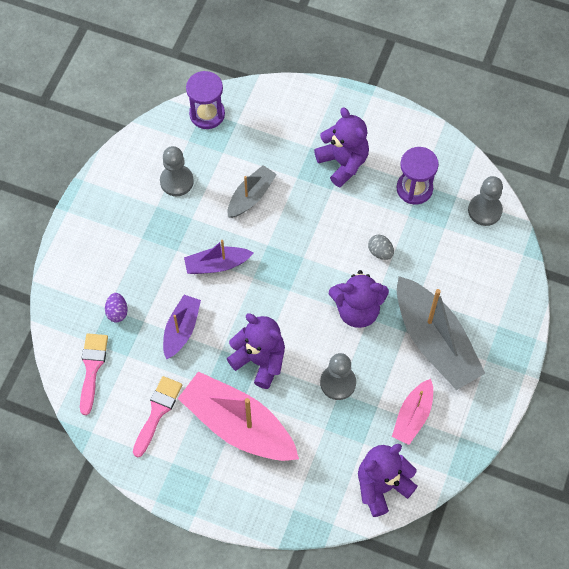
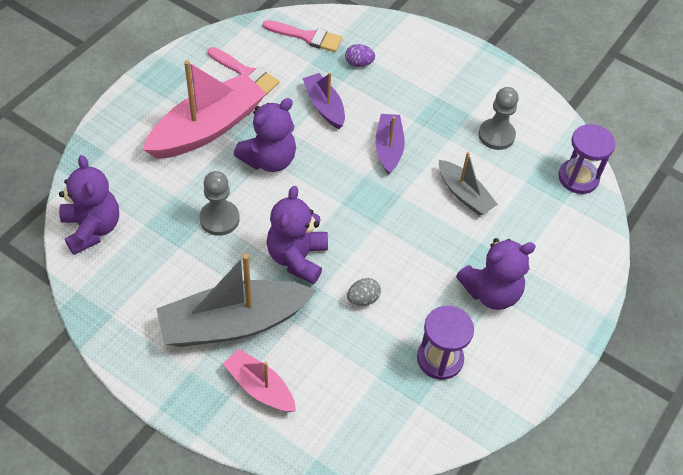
camera: 100 degrees right, 10 degrees down
(181, 329) = (324, 106): purple boat -> purple boat turned 150 degrees counterclockwise
(413, 416) = (154, 277): pink boat -> pink boat (260, 387)
(484, 210) = (390, 431): grey pawn -> none

